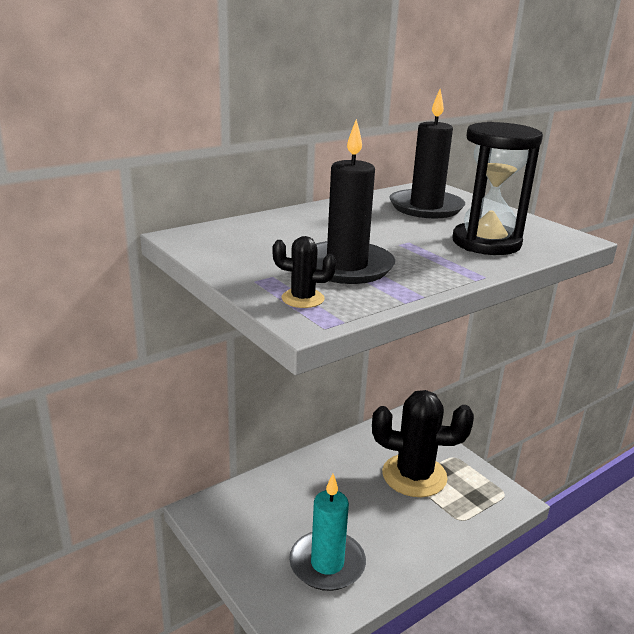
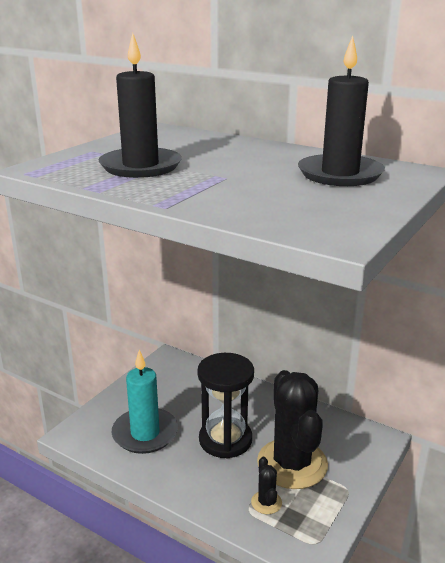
camera: 70 degrees right, 0 degrees up
(302, 299) = (67, 163): black cactus -> black cactus (266, 502)
(486, 243) = (261, 202): black hourglass -> black hourglass (225, 440)

